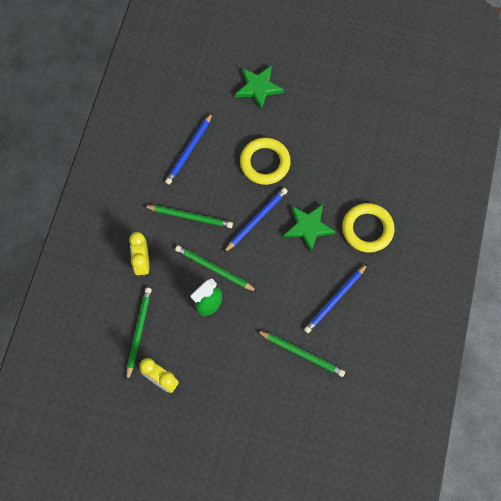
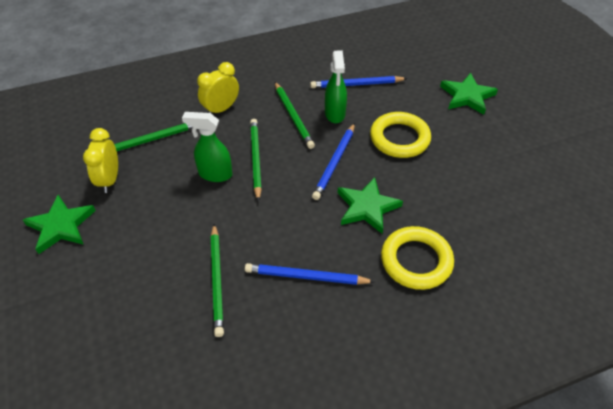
camera: 55 degrees right, 20 degrees down
(184, 432) = (61, 226): none -> green star
(209, 187) = (335, 114): none -> green spray bottle
(256, 220) = (335, 163): blue pencil -> blue pencil turned 105 degrees clockwise

